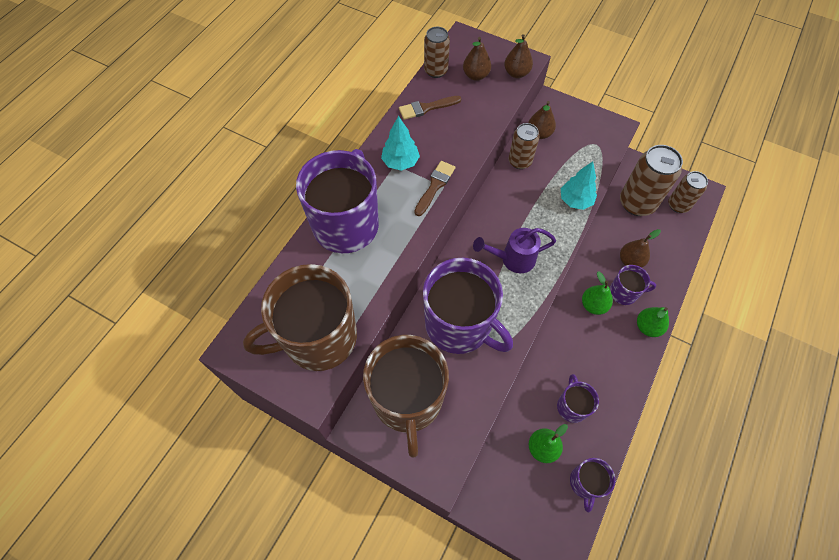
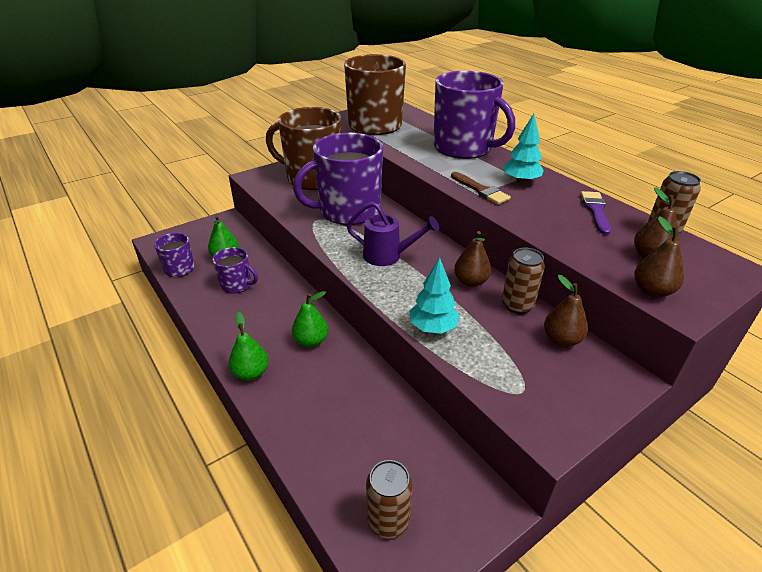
camera: 115 degrees right, 25 degrees down
(426, 108) = (595, 210): brown brush -> purple brush
(513, 259) = (388, 256): purple watering can -> purple watering can turned 90 degrees clockwise
(624, 293) = (304, 374): purple mug -> none
(630, 261) = (338, 402): brown pear -> brown pear (470, 282)
(637, 203) = (420, 461): brown can -> none

